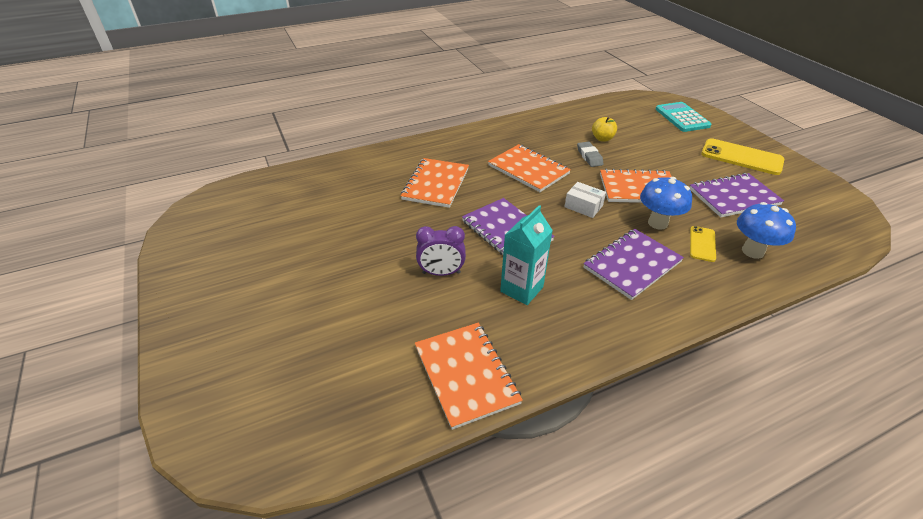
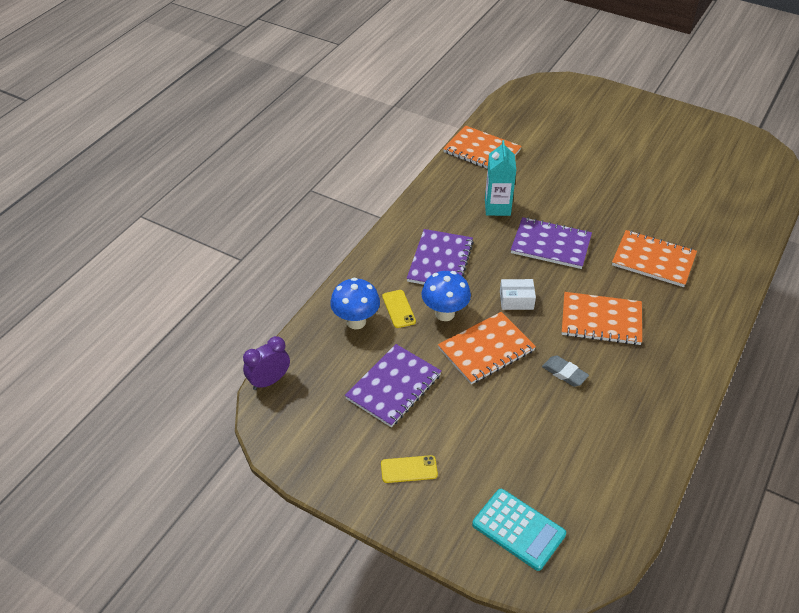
camera: 145 degrees right, 5 degrees up
(435, 184) = (653, 260): orange notebook -> orange notebook turned 45 degrees counterclockwise
(441, 273) = (556, 193): purple clock -> purple clock (269, 381)
(602, 138) = (577, 416): yellow apple -> none
(741, 157) = (409, 469): yellow phone -> yellow phone, size x0.55

